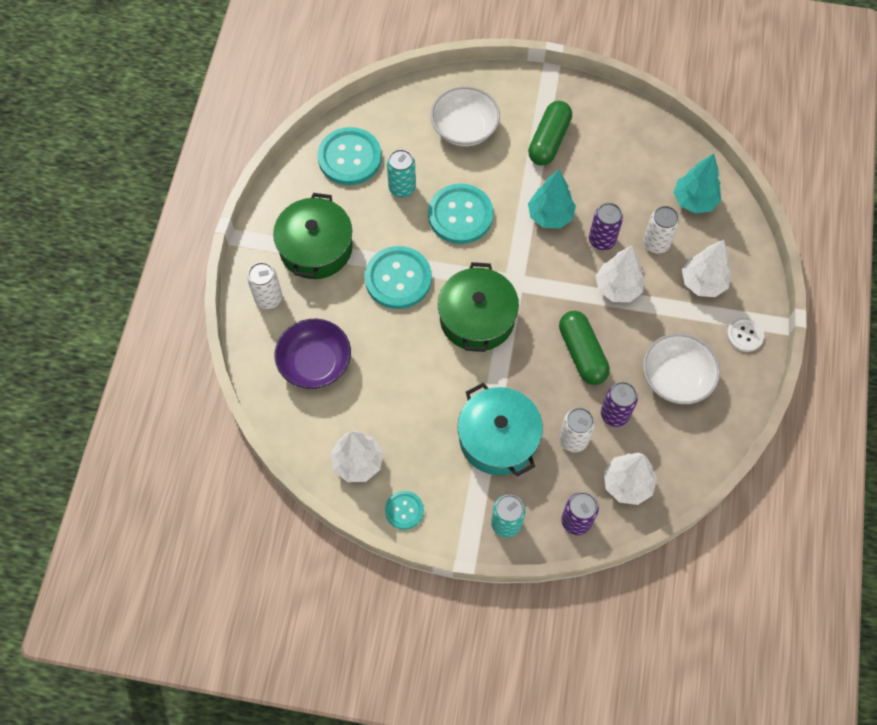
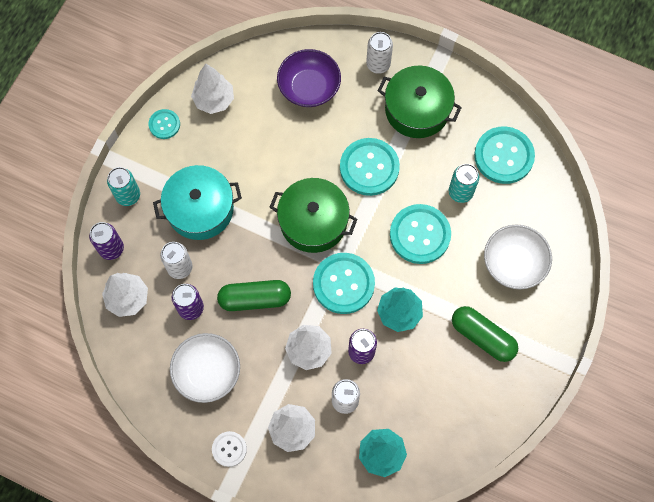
camera: 105 degrees right, 5 degrees up
(536, 273) = (343, 284): none -> turquoise button

